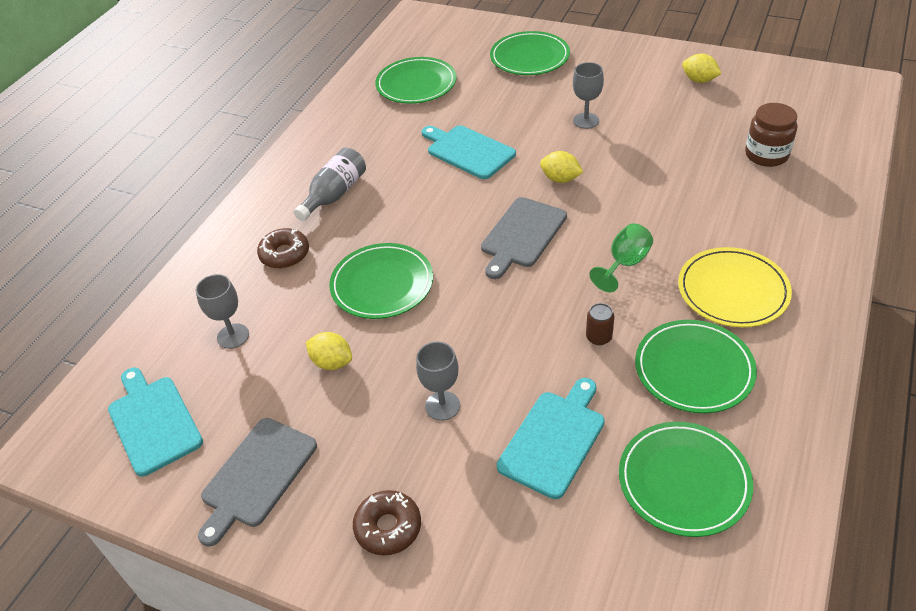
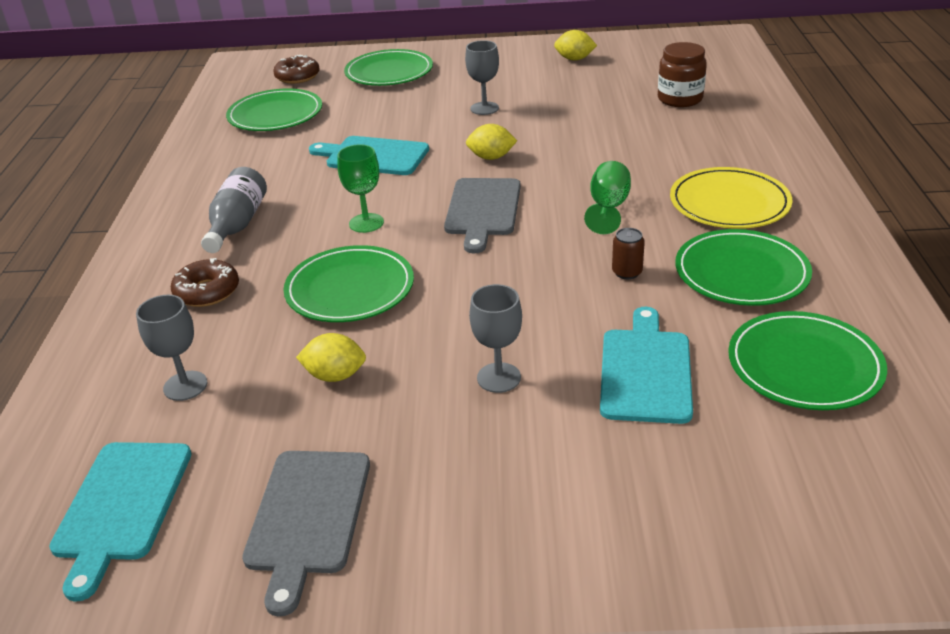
camera: 25 degrees left, 10 degrees down
(153, 422) = (122, 505): turquoise cutting board -> turquoise cutting board turned 120 degrees counterclockwise
(388, 527) = (514, 513): brown donut -> brown donut (297, 77)
(426, 221) = (366, 223): none -> green goblet

